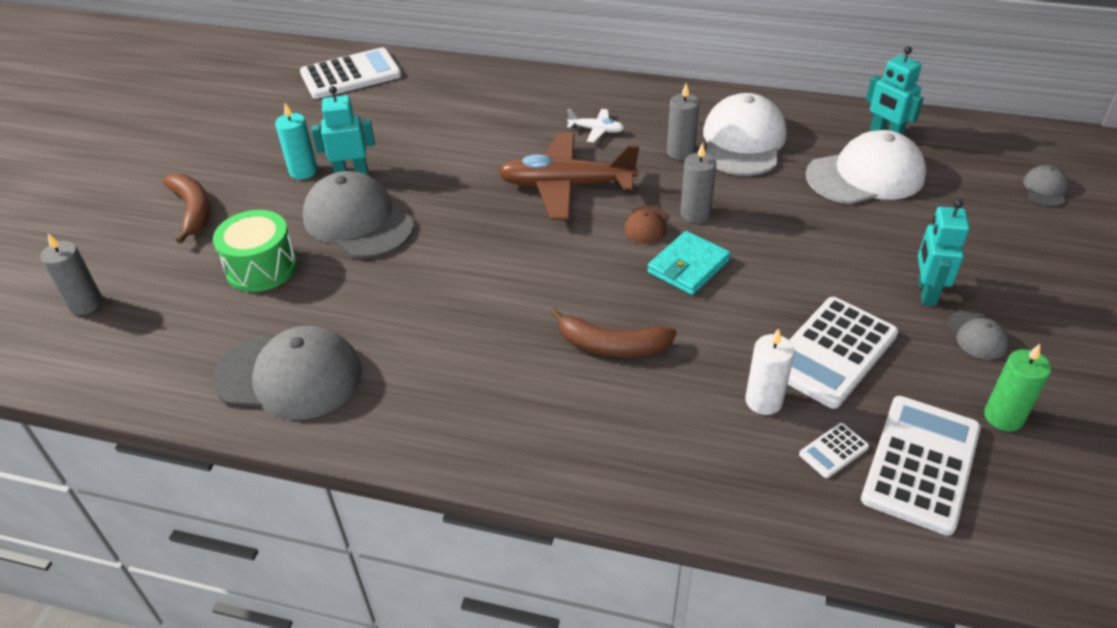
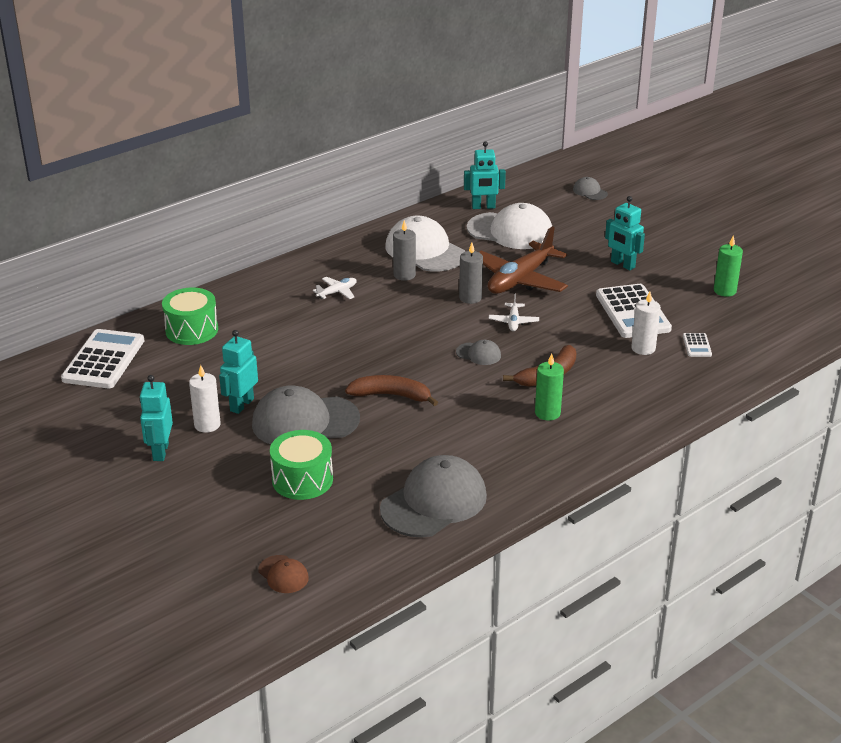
camera: 55 degrees left, 10 degrees down
(86, 304) = (237, 575): grey candle -> none
(193, 211) = (185, 491): brown banana -> brown banana (391, 395)
(242, 168) = (160, 452): none -> turquoise robot
(303, 171) = (207, 425): turquoise candle -> white candle
(441, 90) = (191, 330): none -> green drum
(535, 382) = (547, 413): none -> green candle
(566, 186) = (381, 328): brown plane -> brown plane (520, 279)
(646, 225) = (458, 318): brown cap -> brown cap (283, 574)
(688, 266) = (513, 322): turquoise wallet -> white plane
(866, 175) = (510, 231): white cap -> white cap turned 90 degrees clockwise
(921, 464) = (729, 327): white calculator -> none
(977, 335) = (667, 268): grey cap -> grey cap (478, 354)

